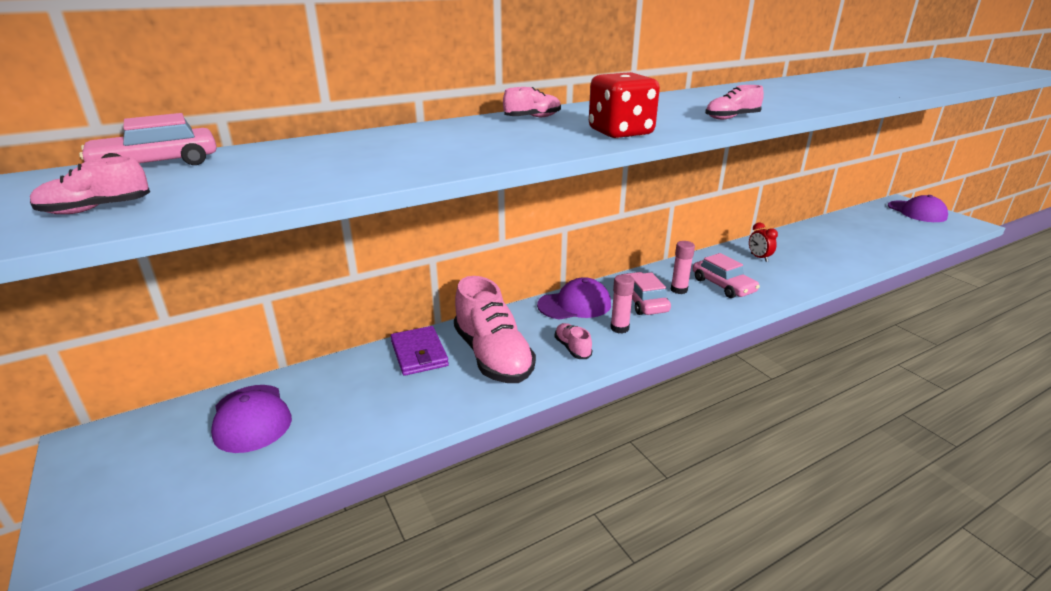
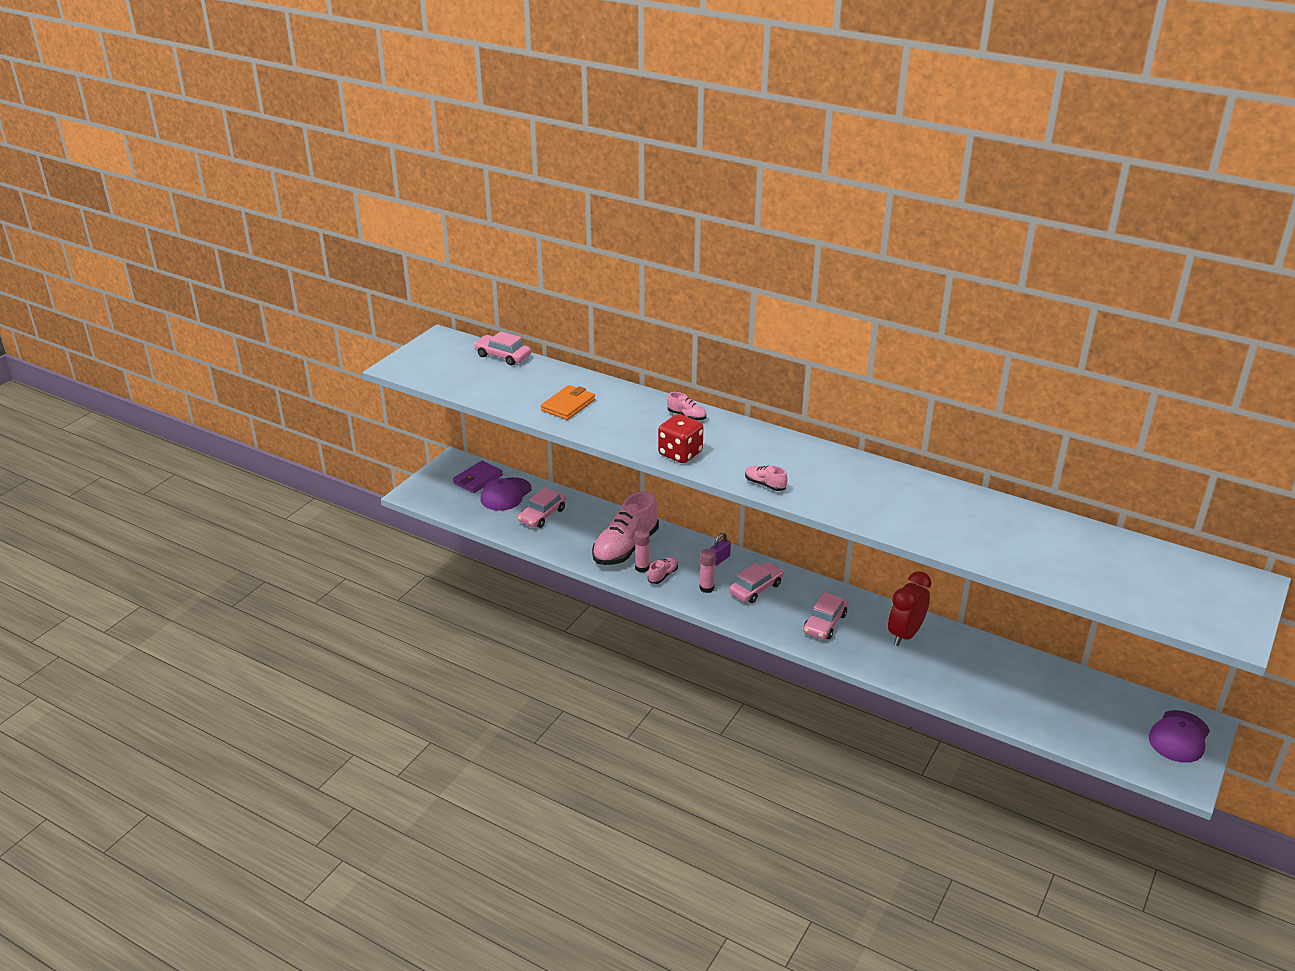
camera: 60 degrees right, 5 degrees up
(96, 209) = (449, 375): pink shoe -> none
(345, 400) = (542, 515): none -> pink car
(396, 156) = (568, 405): none -> orange wallet
(419, 354) = (603, 520): purple wallet -> purple wallet (478, 479)
(574, 304) = (719, 559): purple cap -> purple padlock
(679, 290) = (793, 602): pink glue stick -> pink glue stick (642, 568)
(759, 258) = (905, 634): red clock -> red clock, size x1.91

